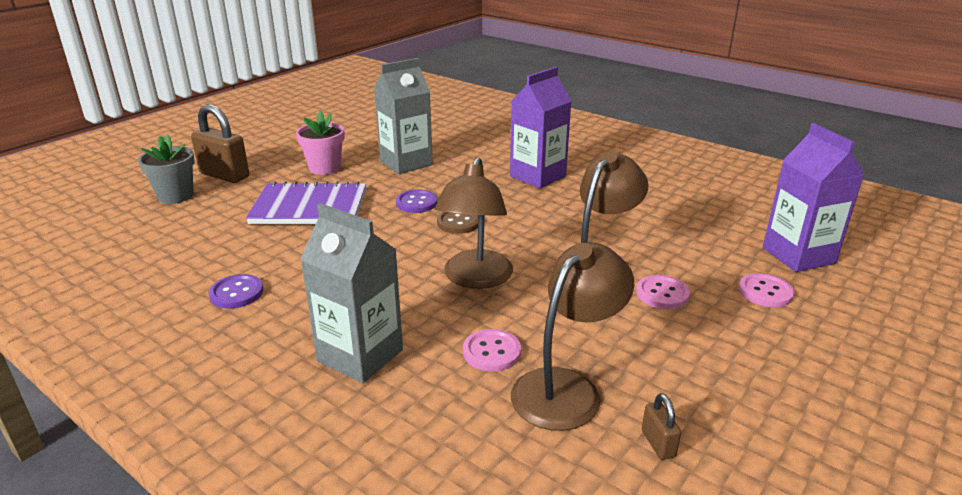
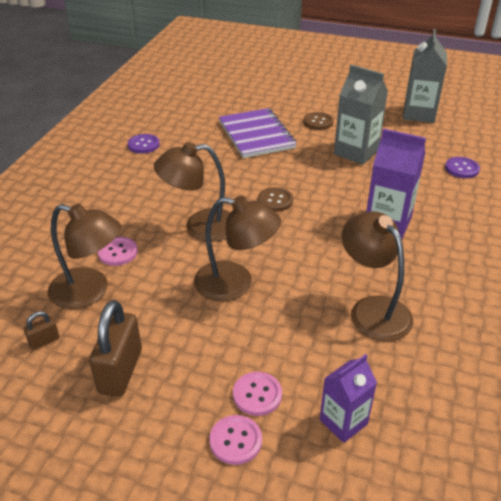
camera: 70 degrees right, 10 degrees up
(175, 196) = (239, 87): grey flower pot -> none
(224, 175) = (277, 92): brown padlock -> brown padlock (120, 371)
(324, 168) = (318, 122): pink flower pot -> brown button
(360, 355) = (99, 204): grey carton -> grey carton (419, 114)
(416, 203) = (293, 174): purple button -> purple button (461, 169)
(659, 211) = (372, 309): none -> brown lamp
(662, 294) = (223, 326): pink button -> pink button (235, 441)
(798, 255) = (343, 422): purple carton -> purple carton, size x0.64

